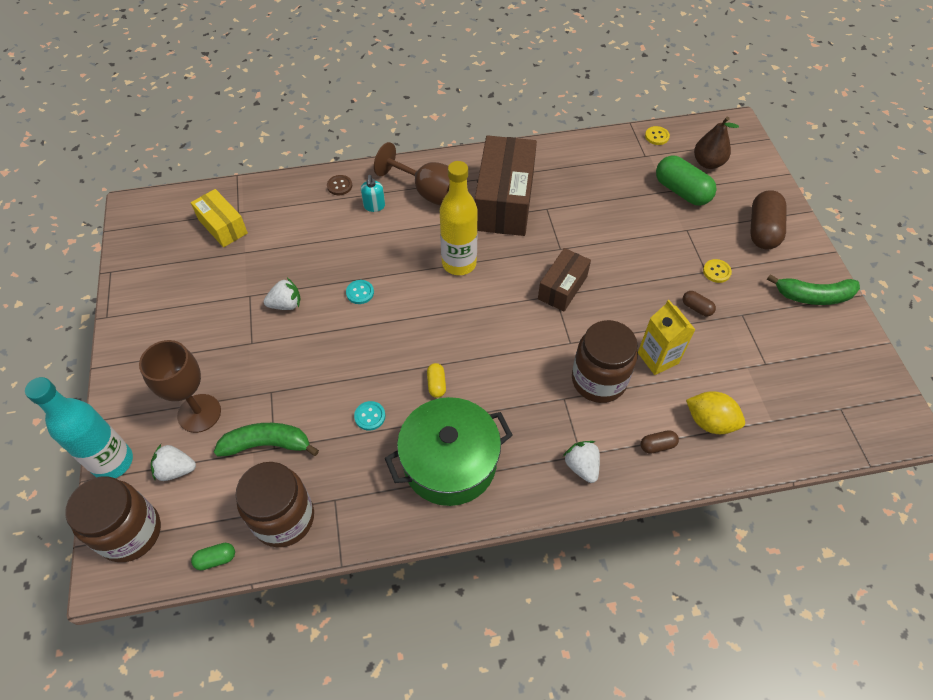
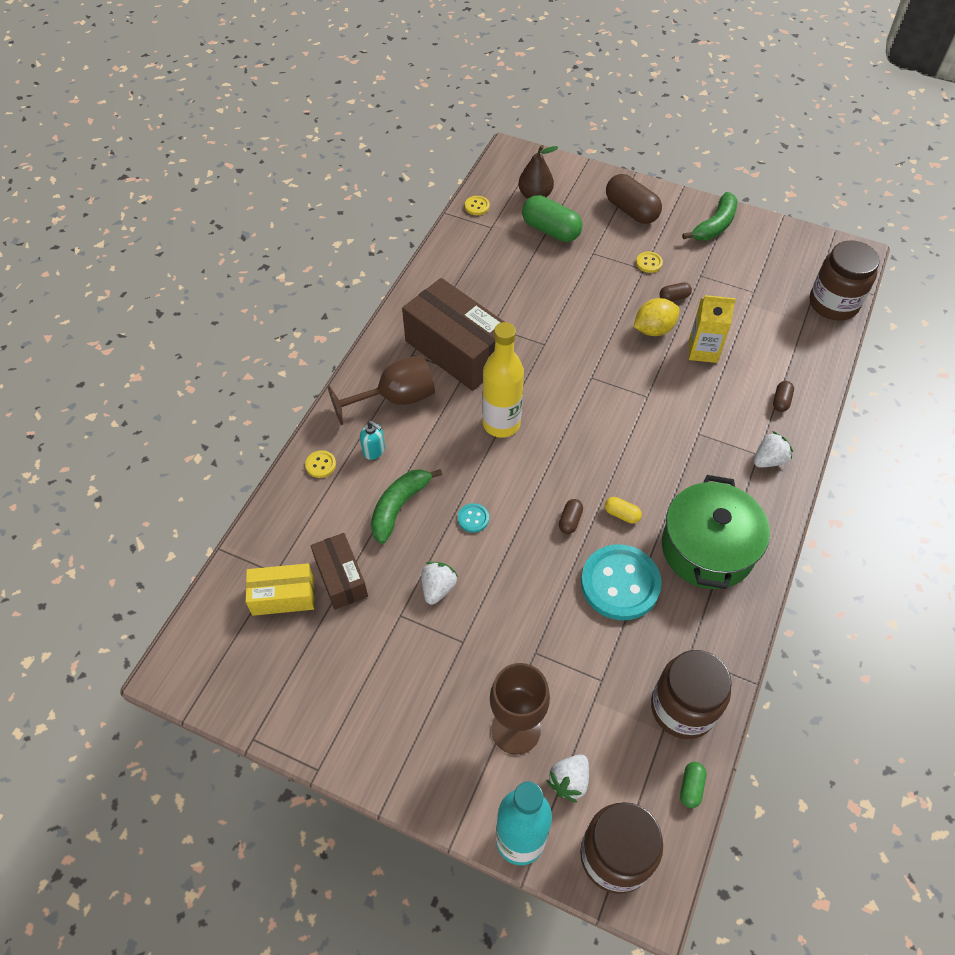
camera: 55 degrees left, 0 degrees up
(267, 444) = (594, 684): green banana -> green banana (399, 507)
(339, 186) = (321, 465): brown button -> yellow button
(370, 416) = (620, 583): turquoise button -> turquoise button, size x2.41
(404, 353) = (570, 520): none -> brown capsule
(562, 287) = (587, 367): brown box -> brown box (341, 578)
(581, 466) = (768, 460): white strawberry -> white strawberry turned 135 degrees clockwise
(598, 380) = (697, 400): brown jar -> brown jar (833, 303)
(681, 191) = (550, 230): green capsule -> green capsule turned 45 degrees clockwise
(710, 422) = (781, 357): yellow lemon -> yellow lemon (653, 329)

